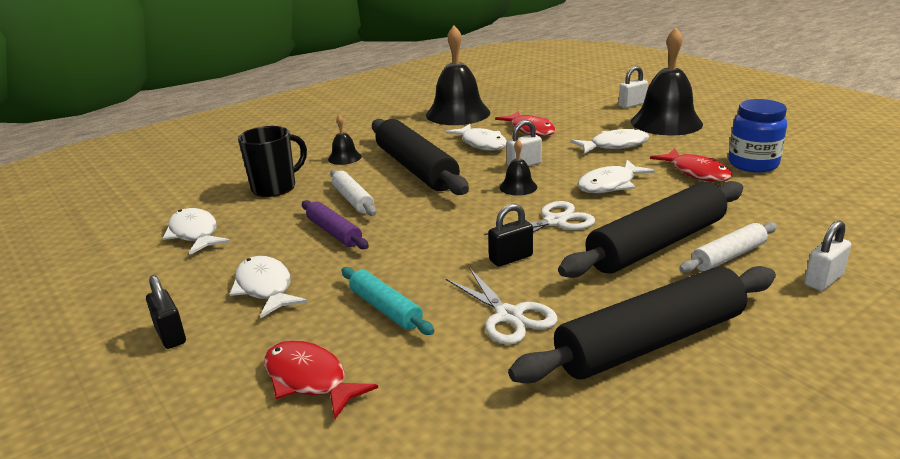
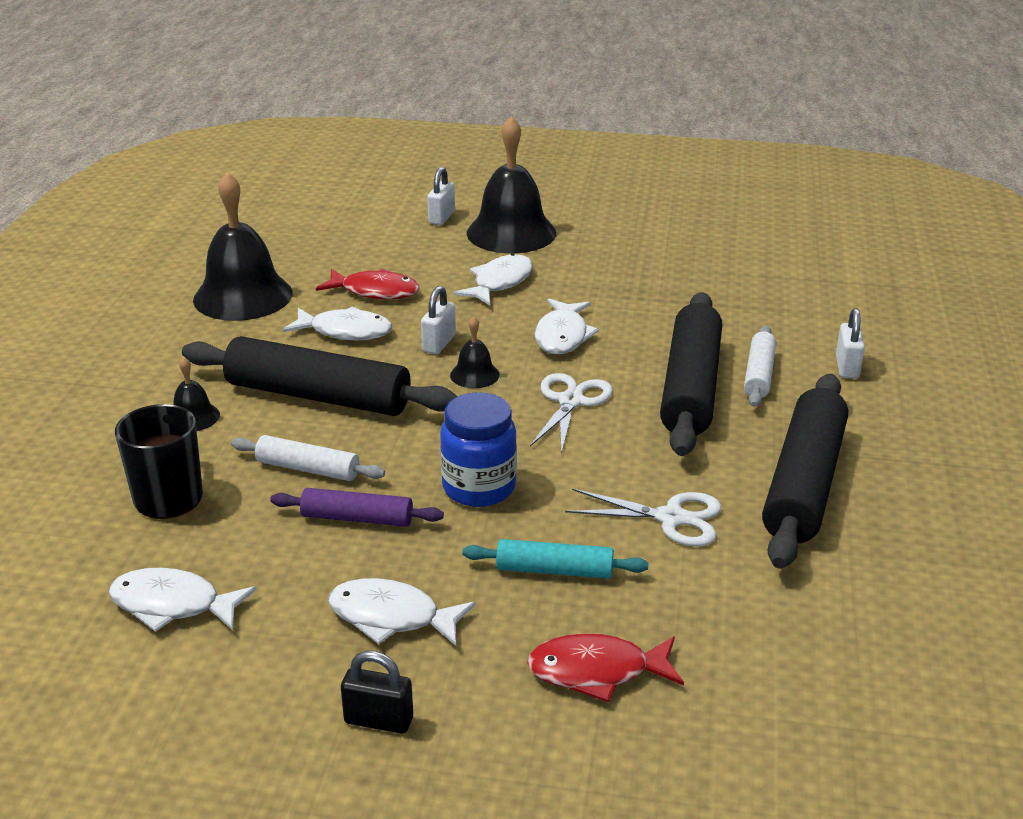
camera: 45 degrees left, 5 degrees up
(511, 258) = (589, 460): black padlock -> none
(696, 172) = (621, 290): red fish -> none
(753, 164) = (657, 262): blue jar -> blue jar (479, 488)

